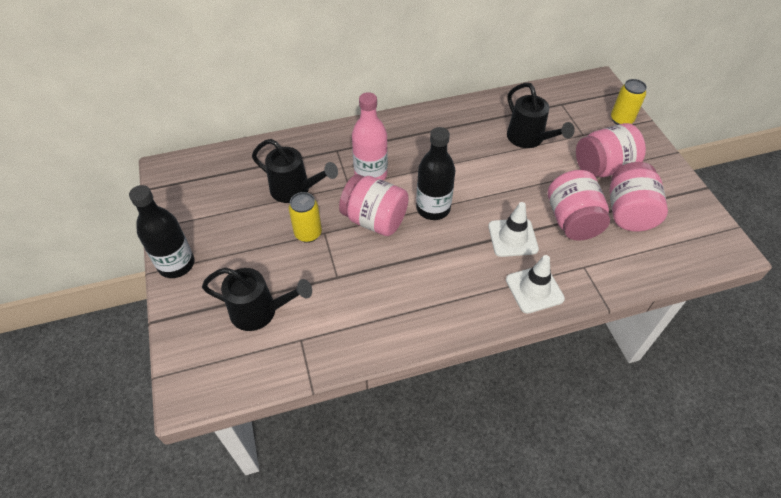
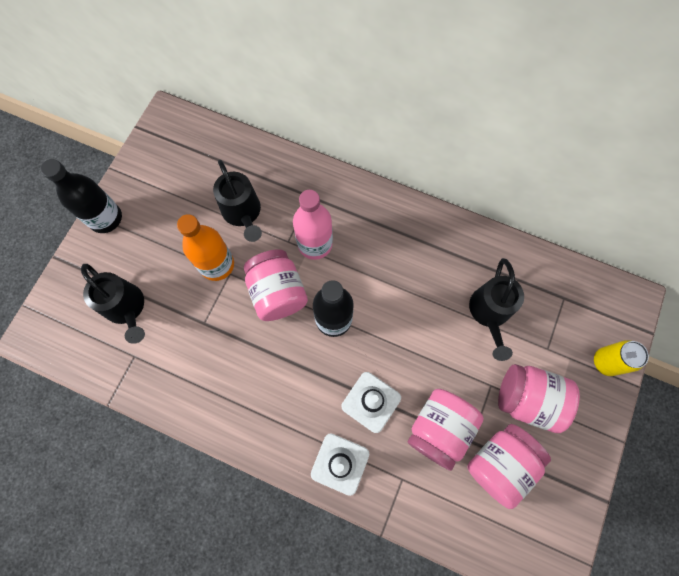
camera: 40 degrees right, 20 degrees up
(308, 233) = (217, 265): yellow can -> orange bottle

